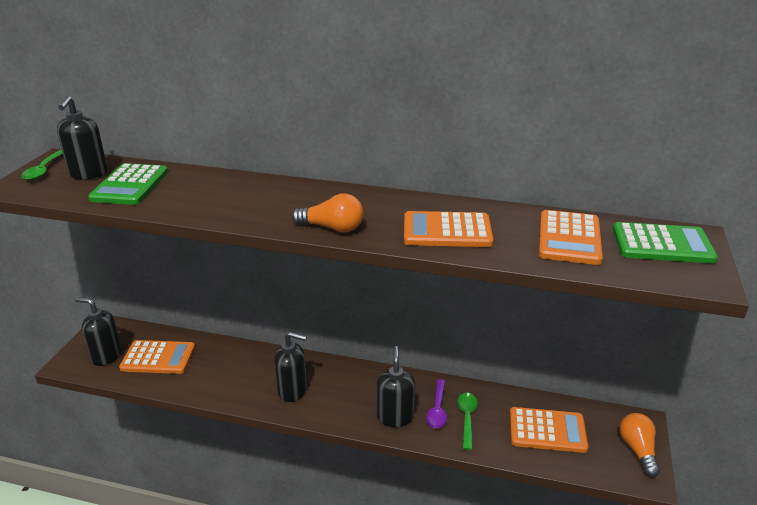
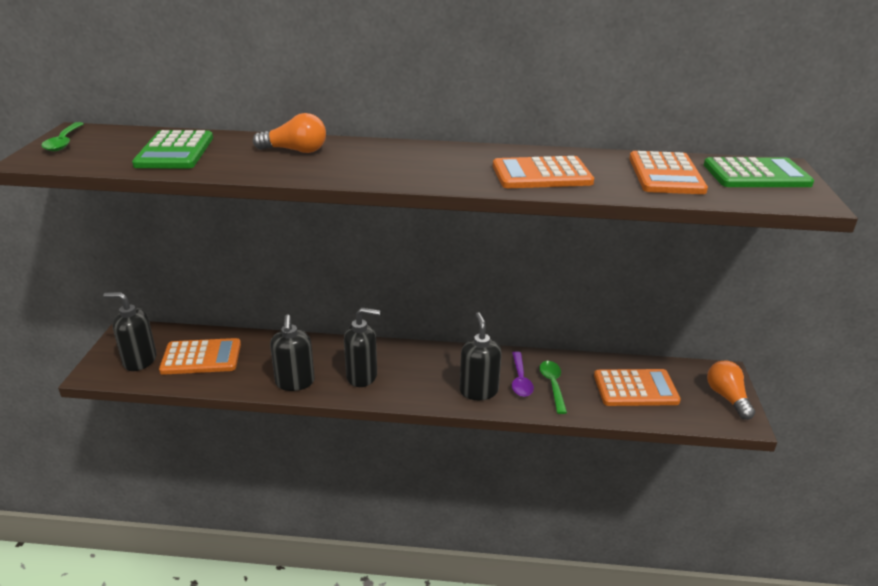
camera: 10 degrees left, 0 degrees up
(88, 174) = (120, 143): black soap dispenser -> black soap dispenser (295, 382)
(332, 228) = (421, 178): orange light bulb -> orange light bulb (295, 151)

